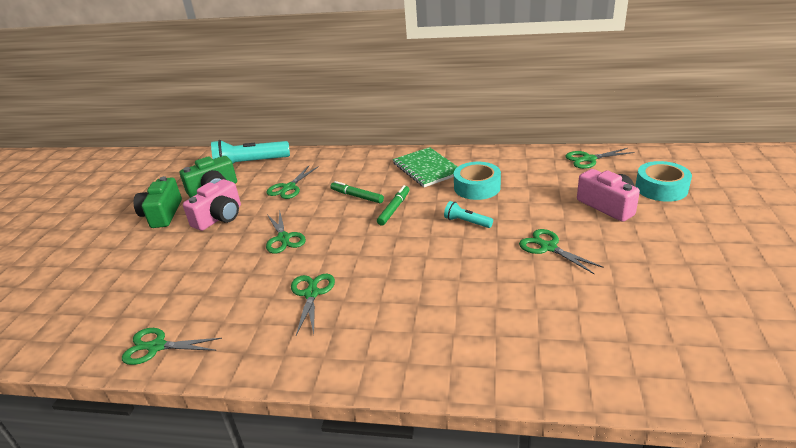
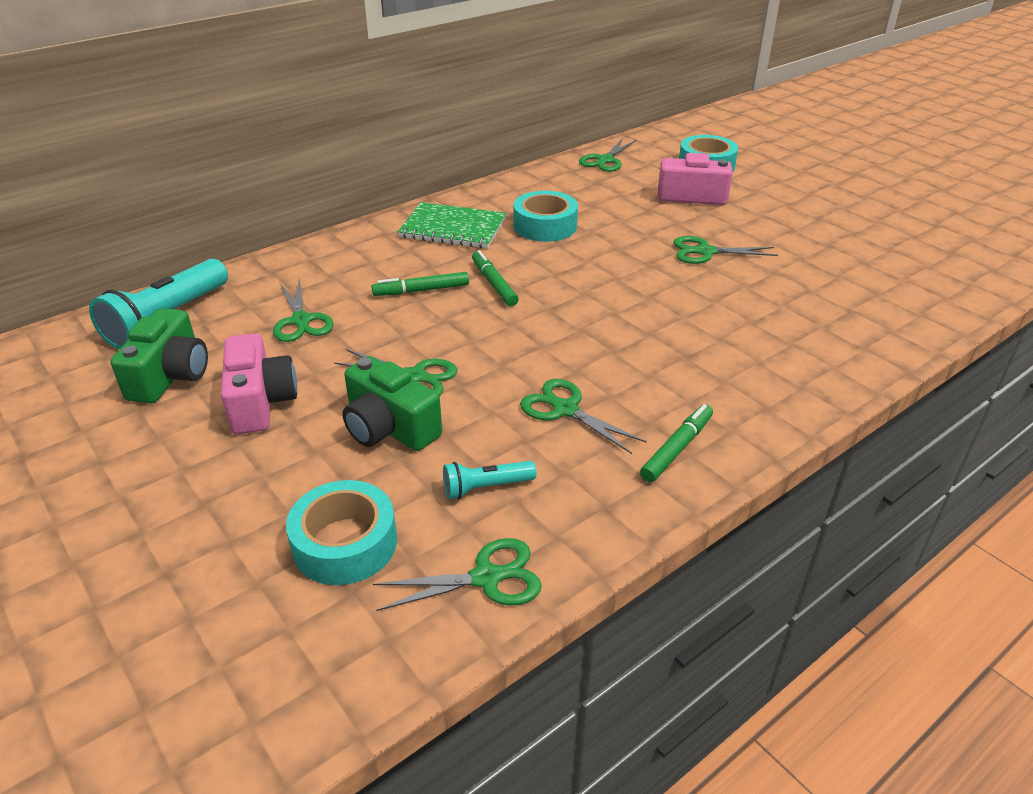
camera: 50 degrees left, 5 degrees up
(147, 295) = (345, 543): none -> turquoise tape
(157, 347) = (486, 578): green scissors -> green scissors turned 150 degrees counterclockwise
(162, 214) = (139, 447): green camera -> green camera (389, 428)
(322, 349) = (677, 448): none -> green marker
(466, 222) = (595, 263): turquoise flashlight -> turquoise flashlight (486, 487)

